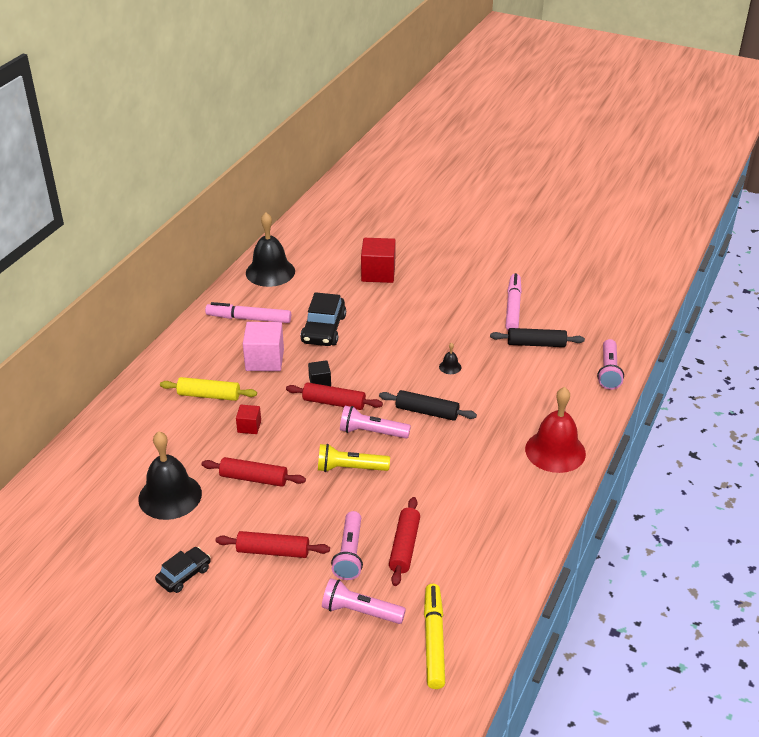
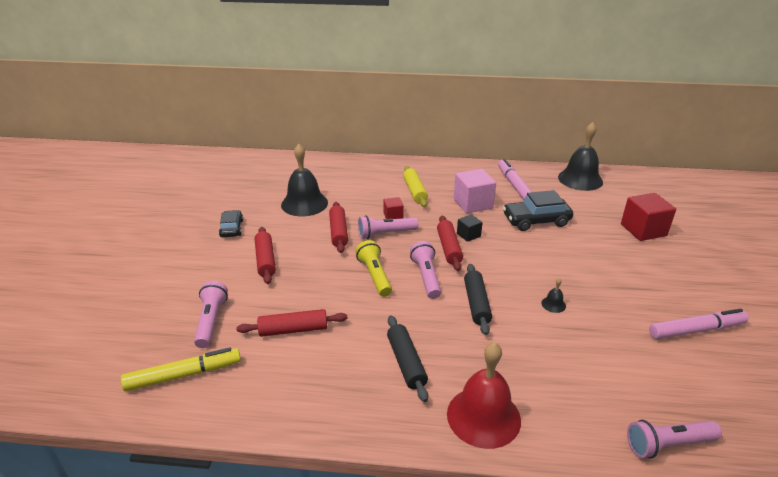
camera: 70 degrees right, 5 degrees down
(184, 575) = (232, 228): black car -> black car turned 120 degrees counterclockwise
(349, 553) = (275, 299): pink flashlight -> pink flashlight (385, 234)
(536, 344) = (652, 362): black rolling pin -> black rolling pin (406, 362)

